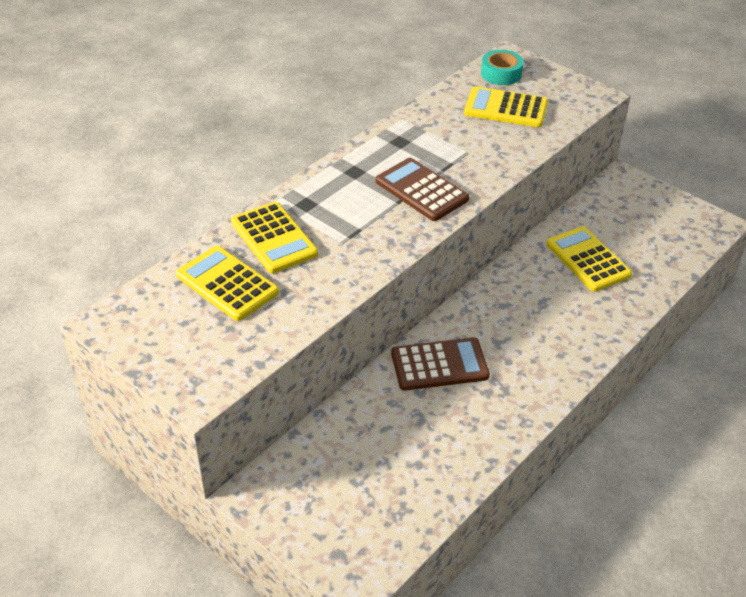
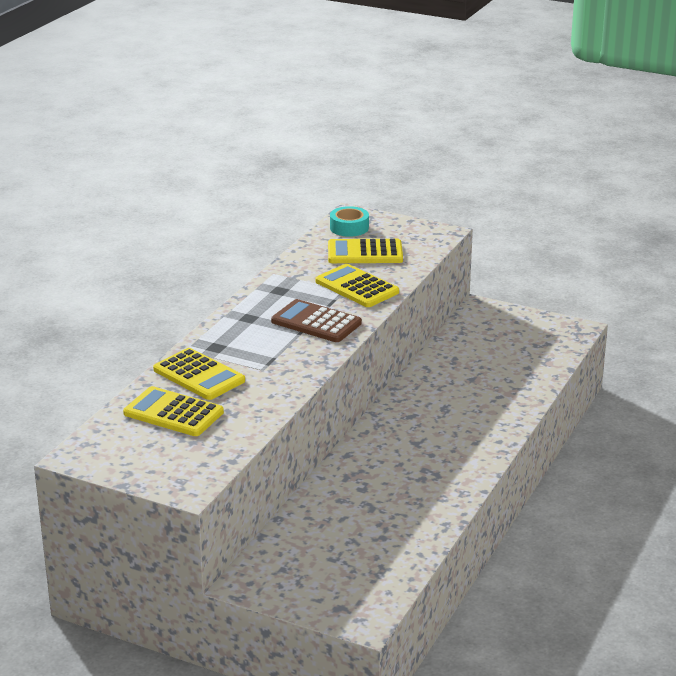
camera: 15 degrees left, 15 degrees down
(439, 365) = (371, 467): brown calculator -> none
(588, 259) = (472, 371): yellow calculator -> yellow calculator (357, 287)

